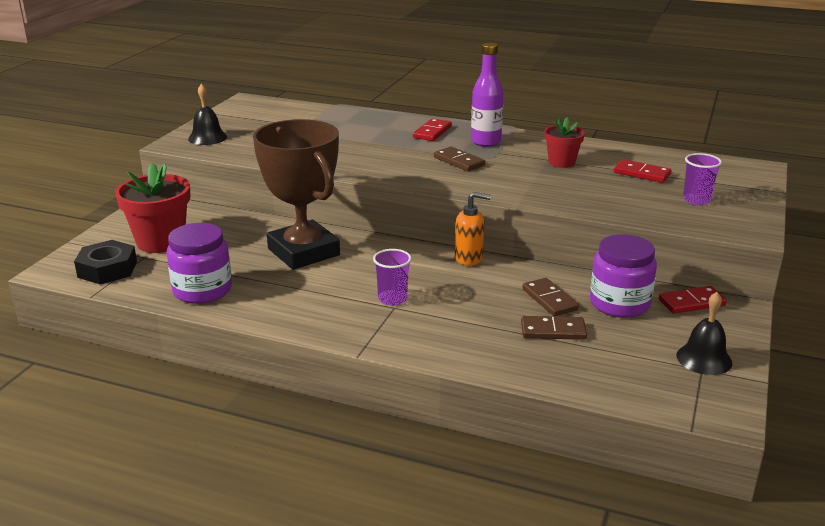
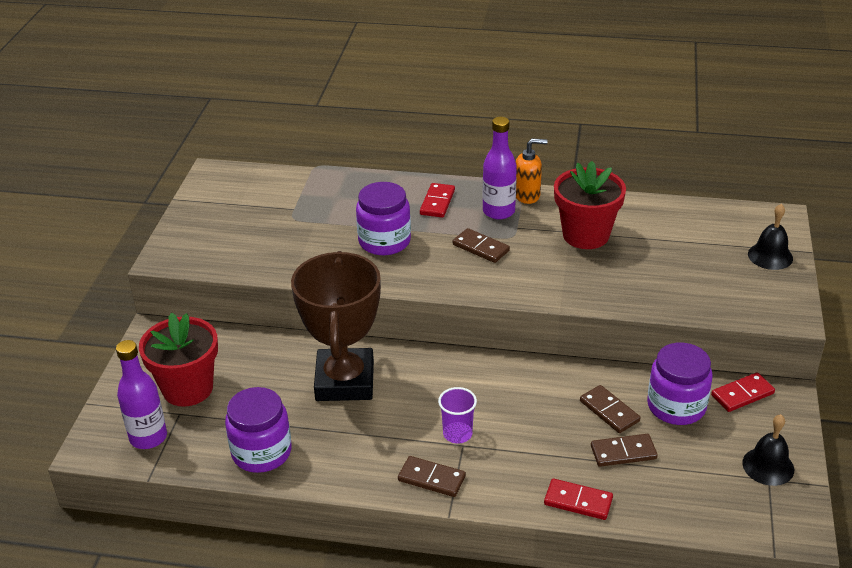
camera: 10 degrees left, 10 degrees up
(107, 269) = (148, 437): black nut -> purple bottle
(207, 138) = (196, 244): black bell -> black bell (770, 256)
(304, 252) = (345, 381): brown trophy -> brown trophy turned 45 degrees clockwise
(353, 327) = (431, 479): none -> brown domino
(373, 150) = (384, 241): none -> purple jar
(469, 258) = (515, 365): orange soap dispenser -> orange soap dispenser (527, 195)
(561, 162) = (585, 235): red flower pot -> red flower pot, size x1.70
(641, 173) = (669, 242): red domino -> red domino (578, 501)
(696, 200) = (731, 276): purple cup -> none

